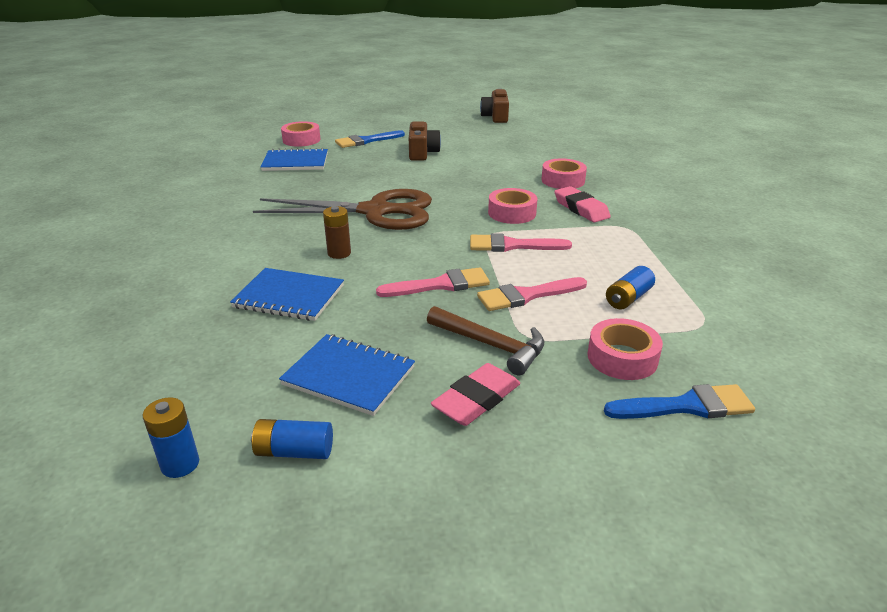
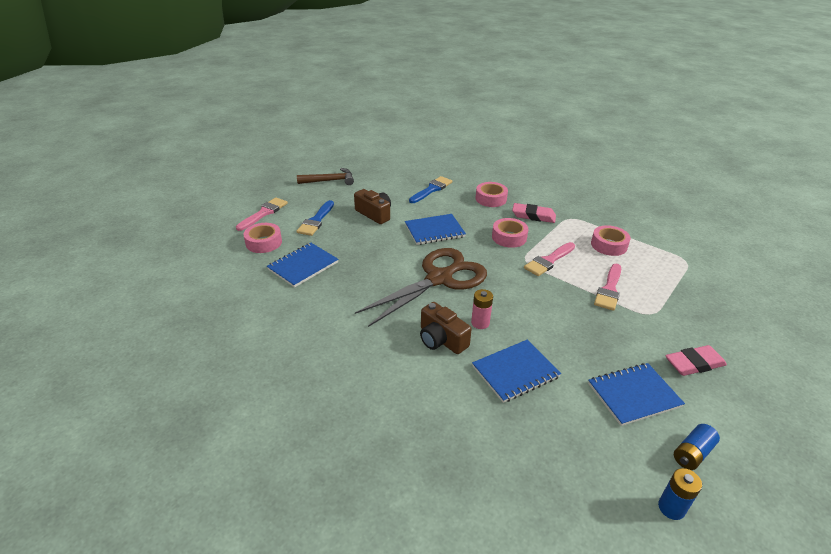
camera: 45 degrees left, 5 degrees up
(339, 253) = (480, 323): brown battery -> pink battery
(440, 285) = (566, 309): pink brush -> pink brush (264, 213)
(448, 181) = (434, 231): none -> blue notebook
(476, 400) = (694, 364): pink eraser -> pink eraser turned 75 degrees clockwise
(491, 345) = (647, 330): brown hammer -> brown hammer (329, 181)
(495, 117) = (362, 160): brown camera -> brown camera (441, 339)
(622, 358) = (694, 300): pink tape -> pink tape (609, 245)
(628, 298) = (643, 264): blue battery -> none
(686, 406) = (747, 308): blue brush -> blue brush (432, 189)

